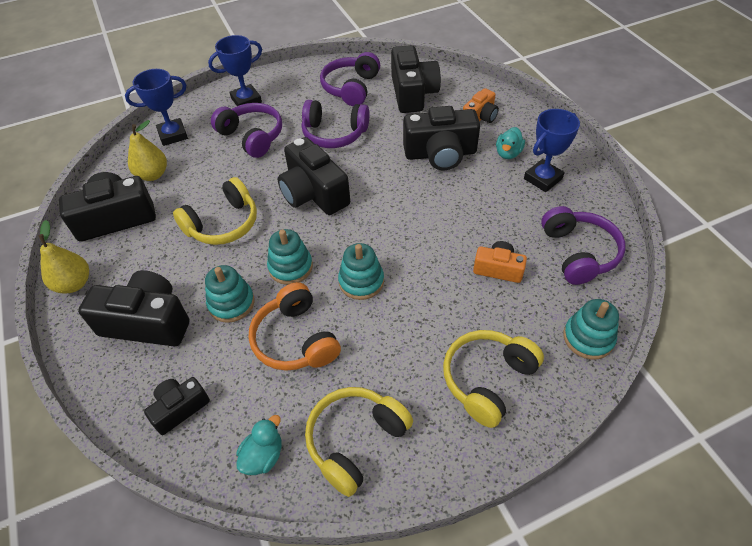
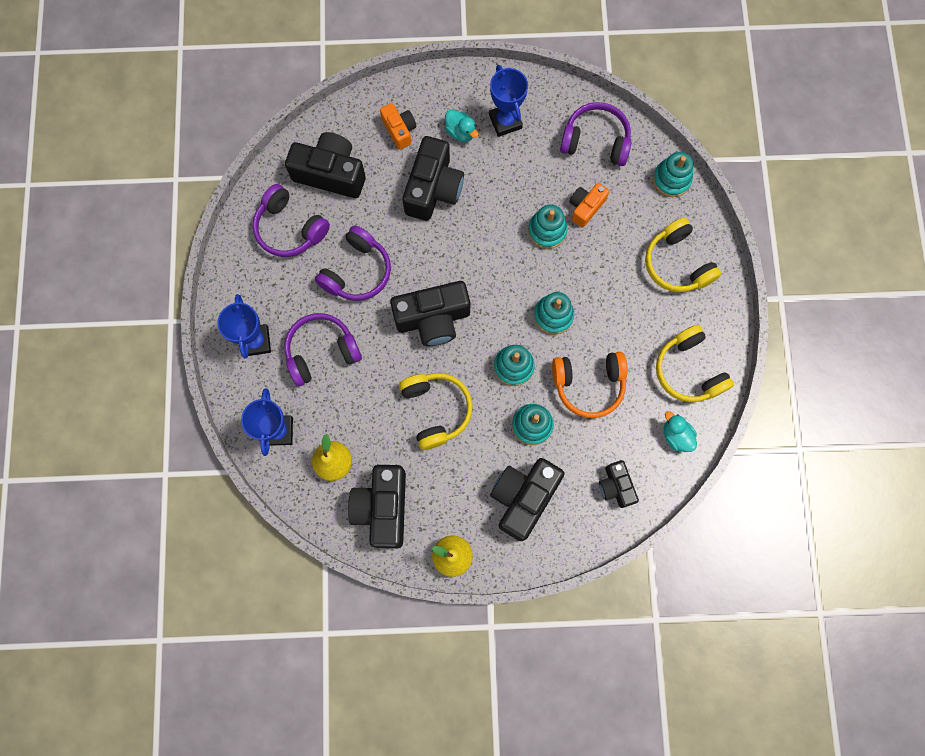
camera: 70 degrees left, 25 degrees up
(451, 246) = (547, 231): none -> turquoise stacking toy

